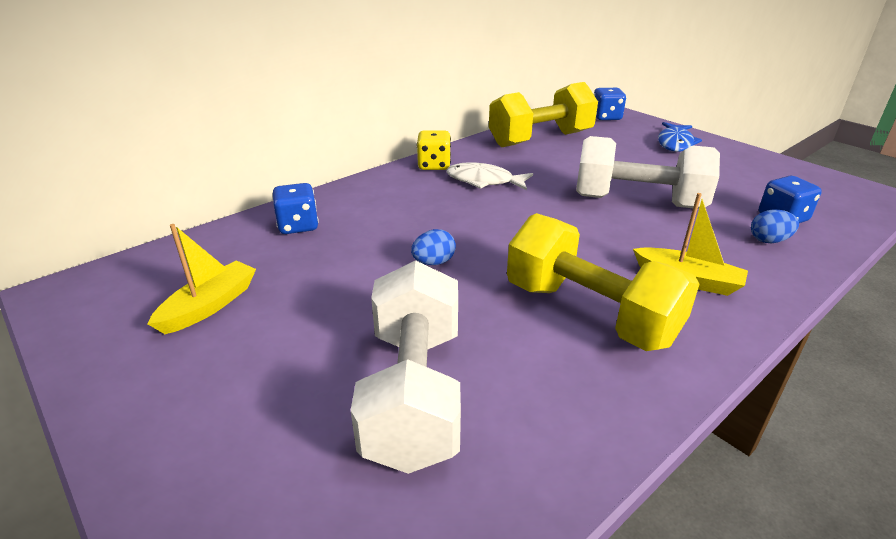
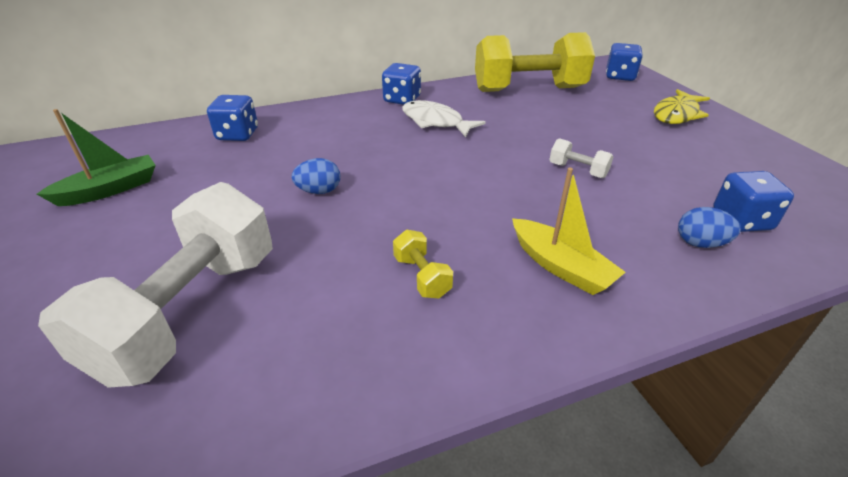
camera: 20 degrees right, 5 degrees up
(209, 306) = (109, 190): yellow boat -> green boat
(434, 165) = (402, 99): yellow dice -> blue dice
(590, 313) = (422, 276): yellow dumbbell -> yellow dumbbell, size x0.40
(638, 202) = (578, 170): white dumbbell -> white dumbbell, size x0.40
(675, 143) = (677, 114): blue fish -> yellow fish

